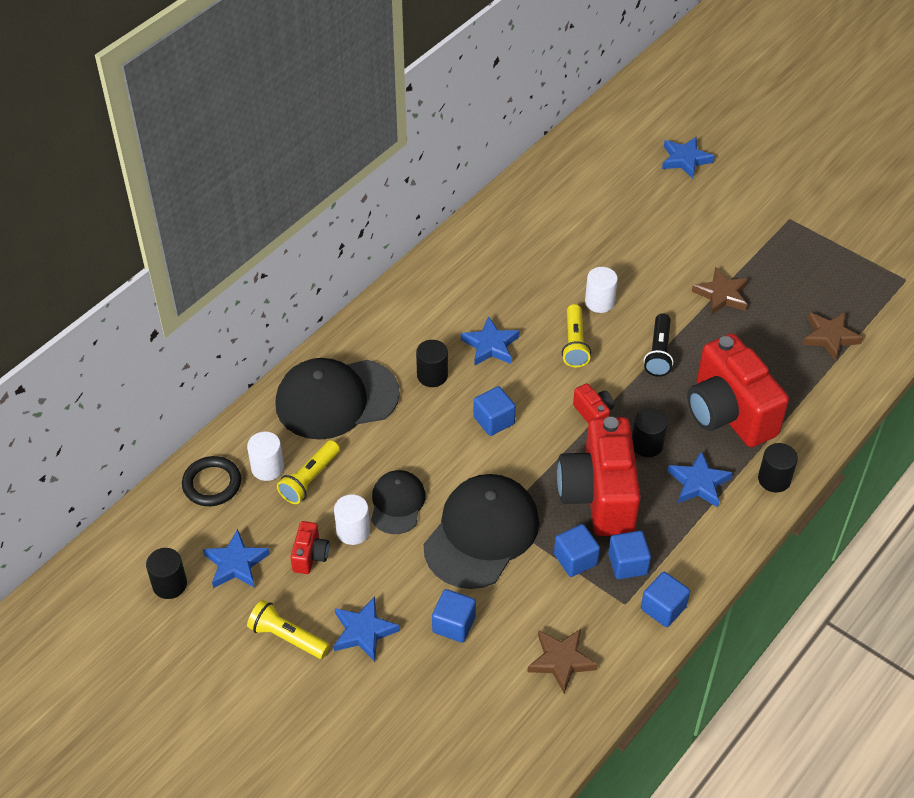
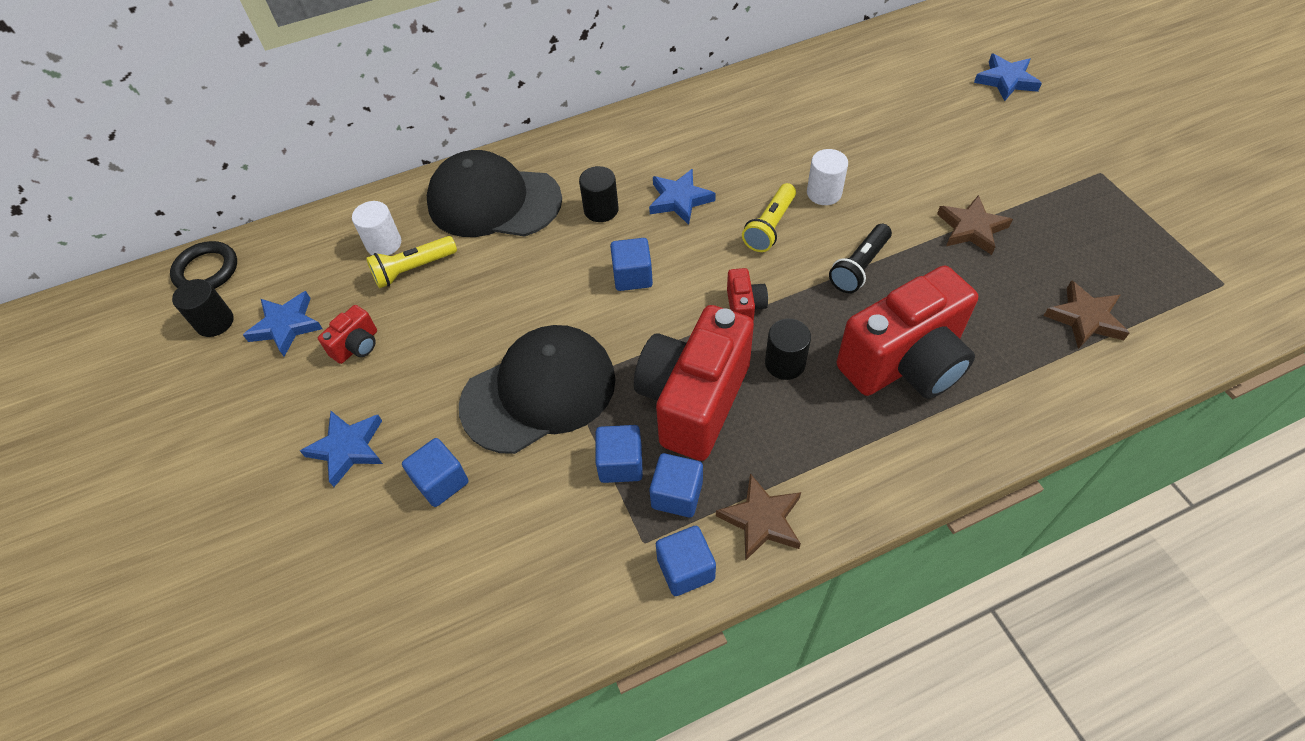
camera: 30 degrees right, 5 degrees up
(212, 484) = (325, 241): black ring -> black ring (206, 270)
(287, 637) = (273, 421): yellow flashlight -> none
(353, 531) = (415, 337): white cylinder -> none
(397, 503) = (477, 325): black cap -> none
(561, 661) = (525, 580): brown star -> brown star (761, 520)
(698, 483) = (820, 432): blue star -> none
(728, 413) = (905, 363): red camera -> red camera turned 120 degrees counterclockwise
(774, 479) = (919, 464): black cylinder -> none

